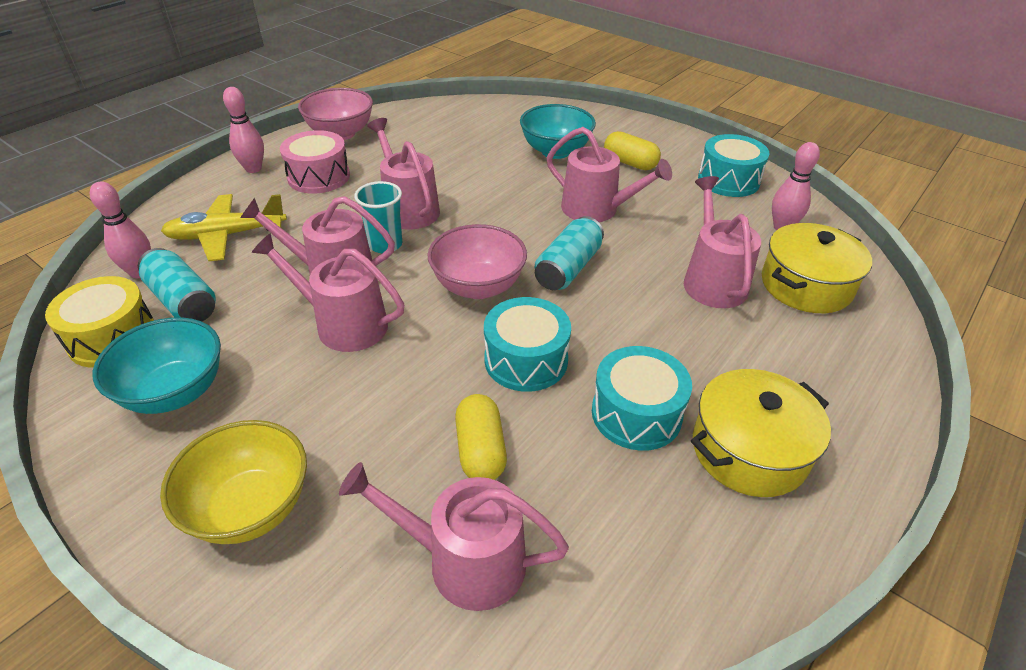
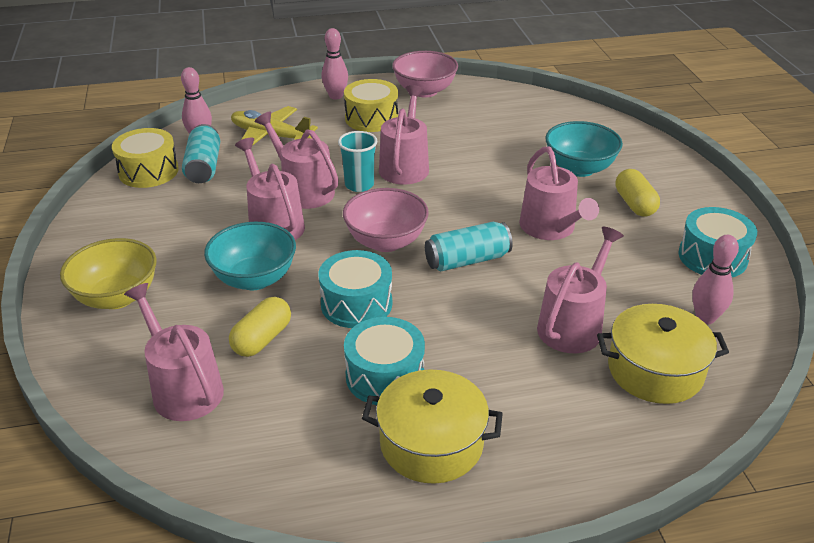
camera: 40 degrees right, 5 degrees down
(175, 392) = (146, 217): turquoise bowl -> turquoise bowl (254, 279)
(319, 177) = (371, 118): pink drum -> yellow drum

